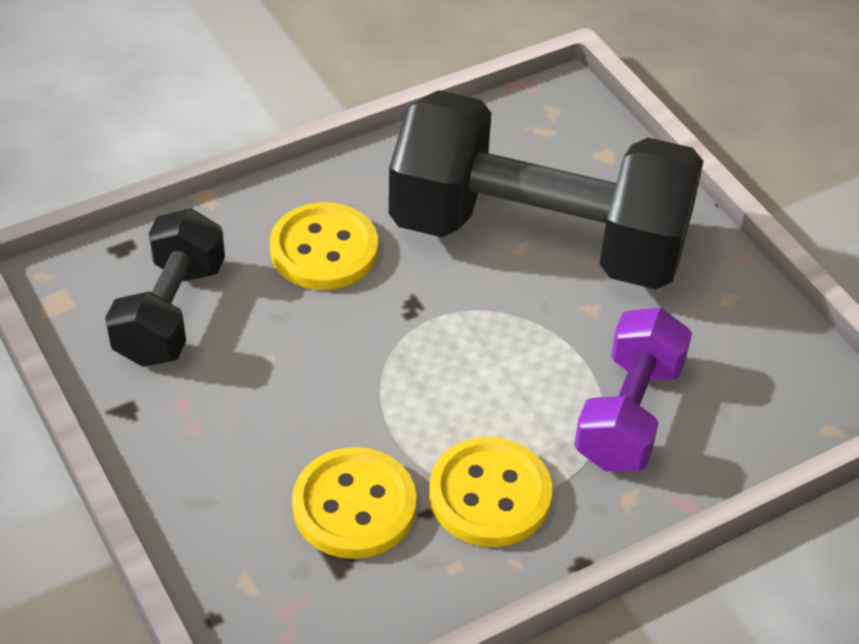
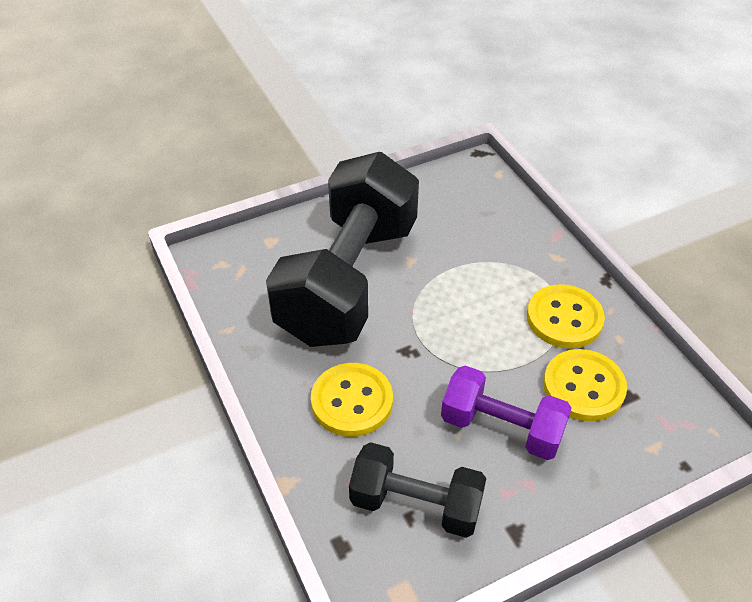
camera: 85 degrees left, 0 degrees up
(628, 414) = (495, 251): purple dumbbell -> purple dumbbell (501, 428)

